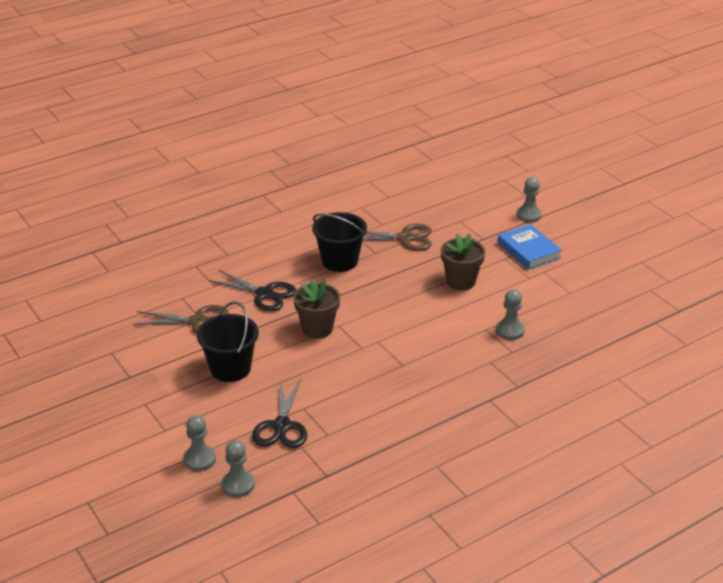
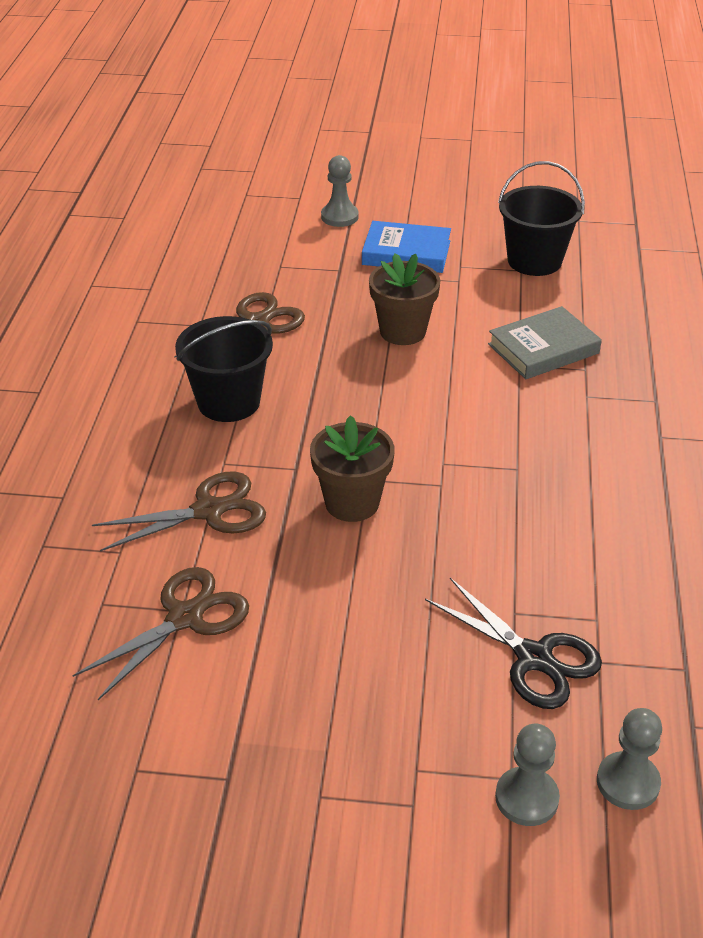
camera: 50 degrees left, 5 degrees up
(230, 368) = (342, 642): black bucket -> black bucket (534, 261)
(264, 294) = (209, 511): black scissors -> brown scissors
(510, 331) = (543, 349): grey pawn -> grey book

